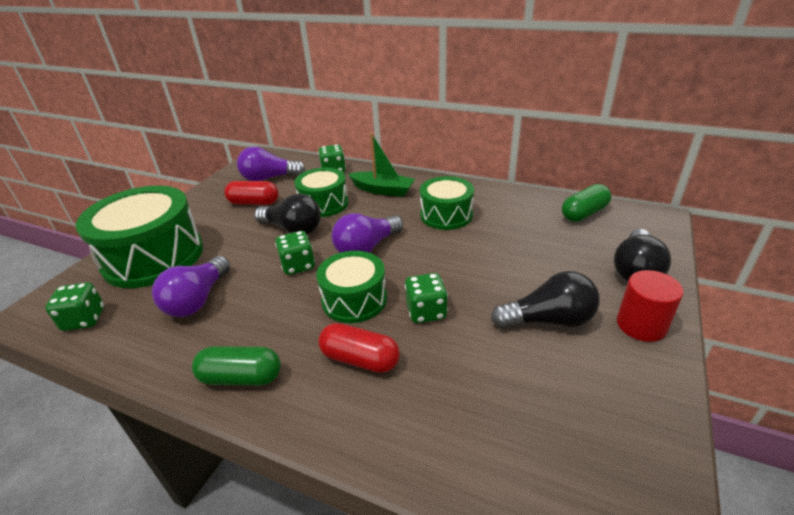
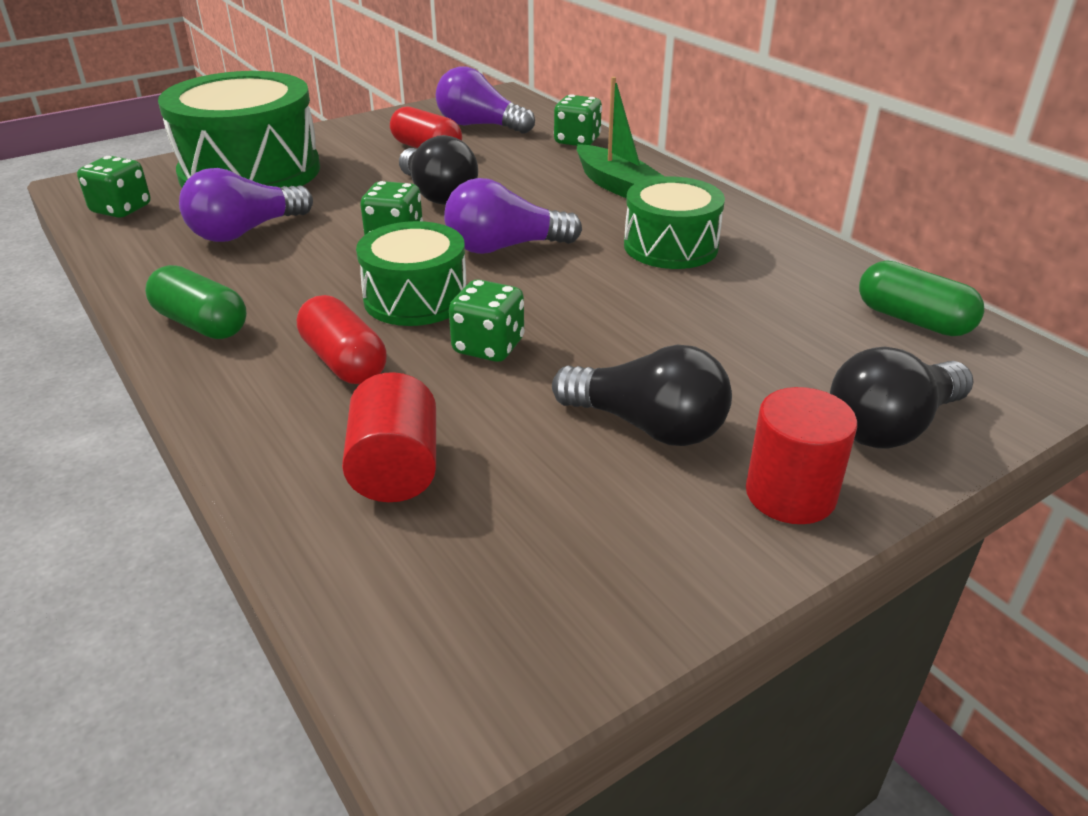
camera: 30 degrees right, 0 degrees up
(324, 204) = (513, 177): green drum -> none
(465, 412) = (395, 469): none -> red cylinder
(584, 213) = (913, 320): green capsule -> green capsule turned 45 degrees clockwise

